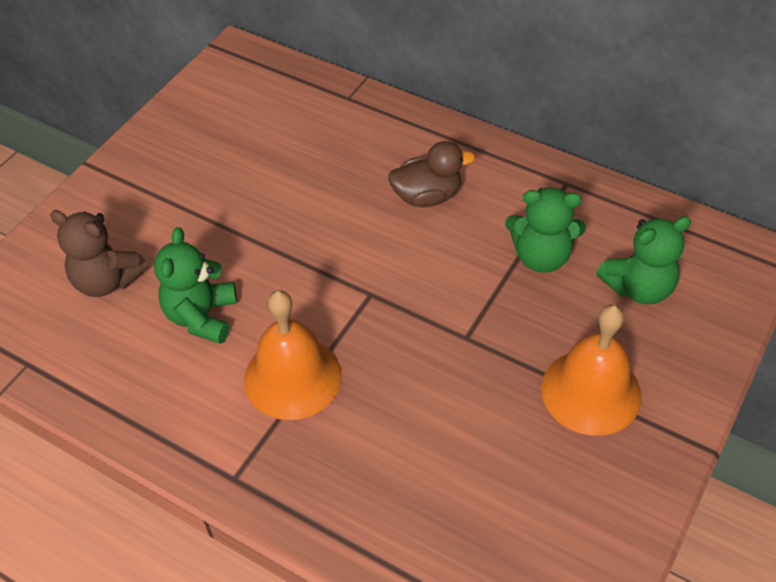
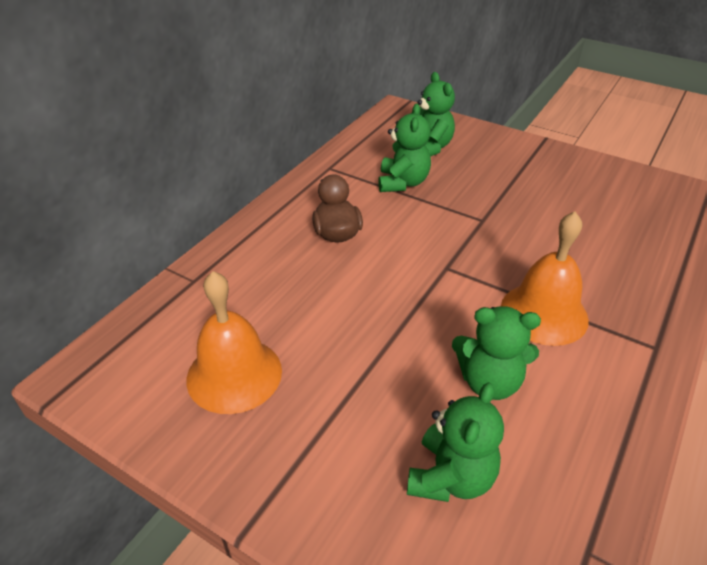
camera: 90 degrees left, 10 degrees down
(107, 281) = (451, 477): brown teddy bear -> green teddy bear
(591, 391) = (517, 172): orange bell -> orange bell (234, 374)

